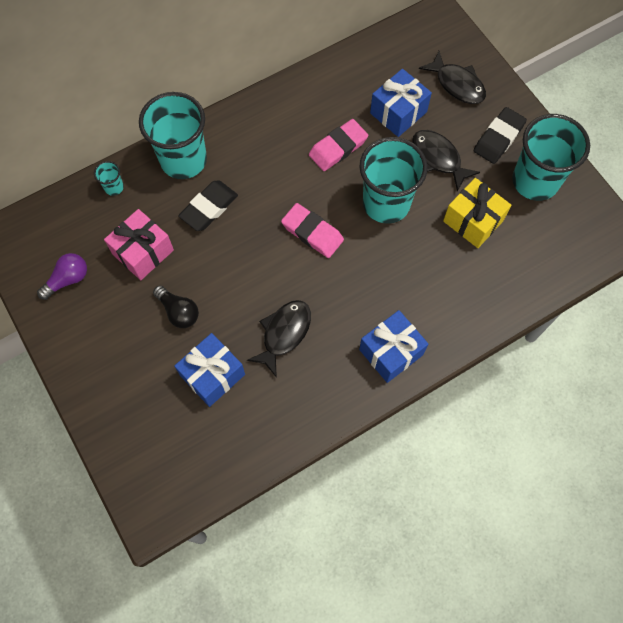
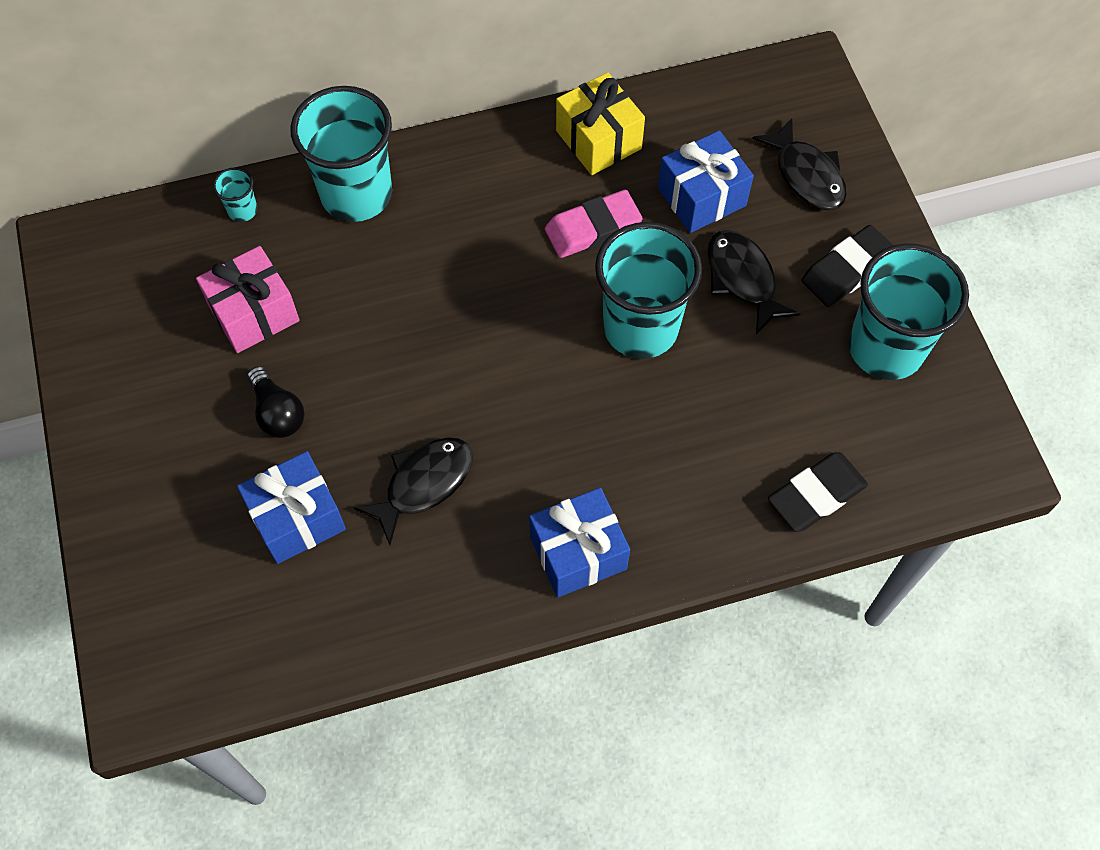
camera: 15 degrees right, 5 degrees down
(68, 279) = (133, 327): purple light bulb -> none
(209, 208) = (371, 272): black eraser -> black eraser (816, 495)
(312, 233) = (514, 344): pink eraser -> none
(473, 221) = (768, 385): yellow gift -> yellow gift (598, 140)

